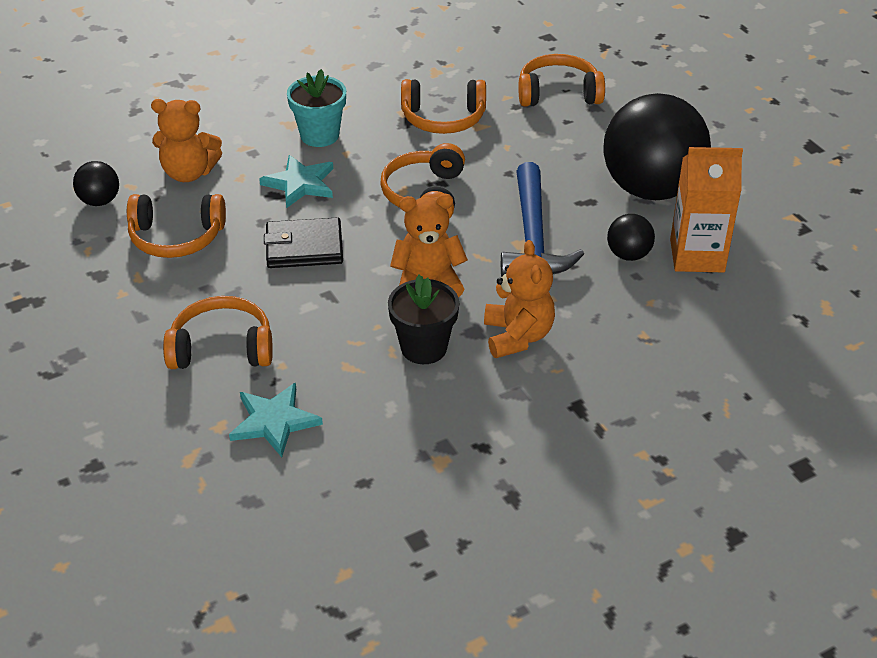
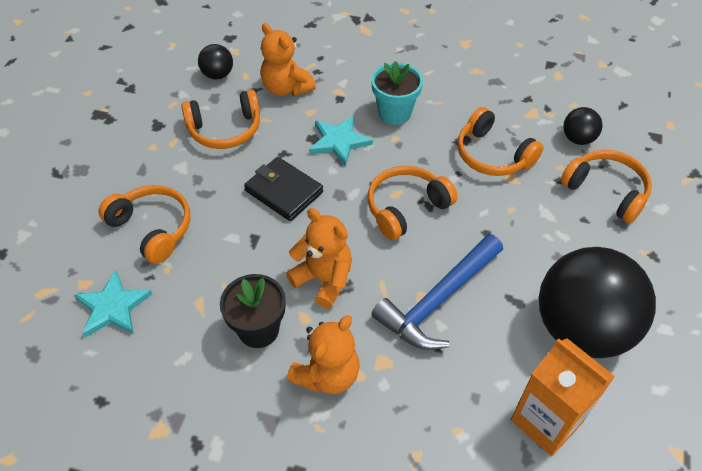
camera: 45 degrees right, 10 degrees up
(176, 237) = (225, 129): orange headphones -> orange headphones turned 60 degrees counterclockwise
(628, 255) = (491, 374): black ball -> black ball (578, 139)

